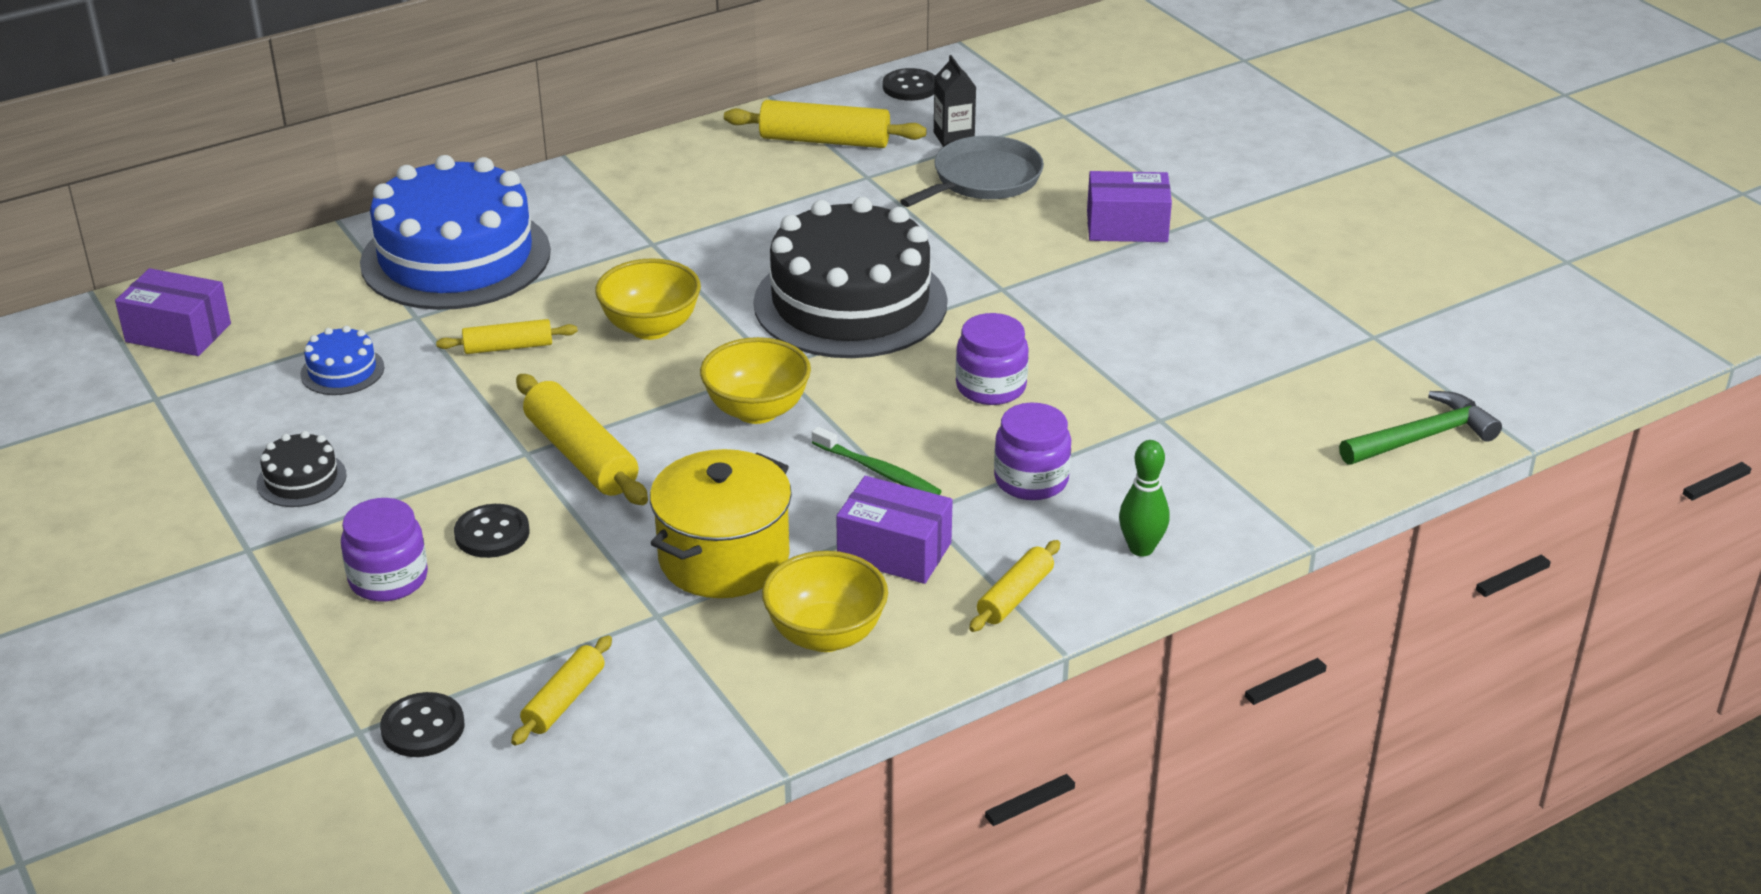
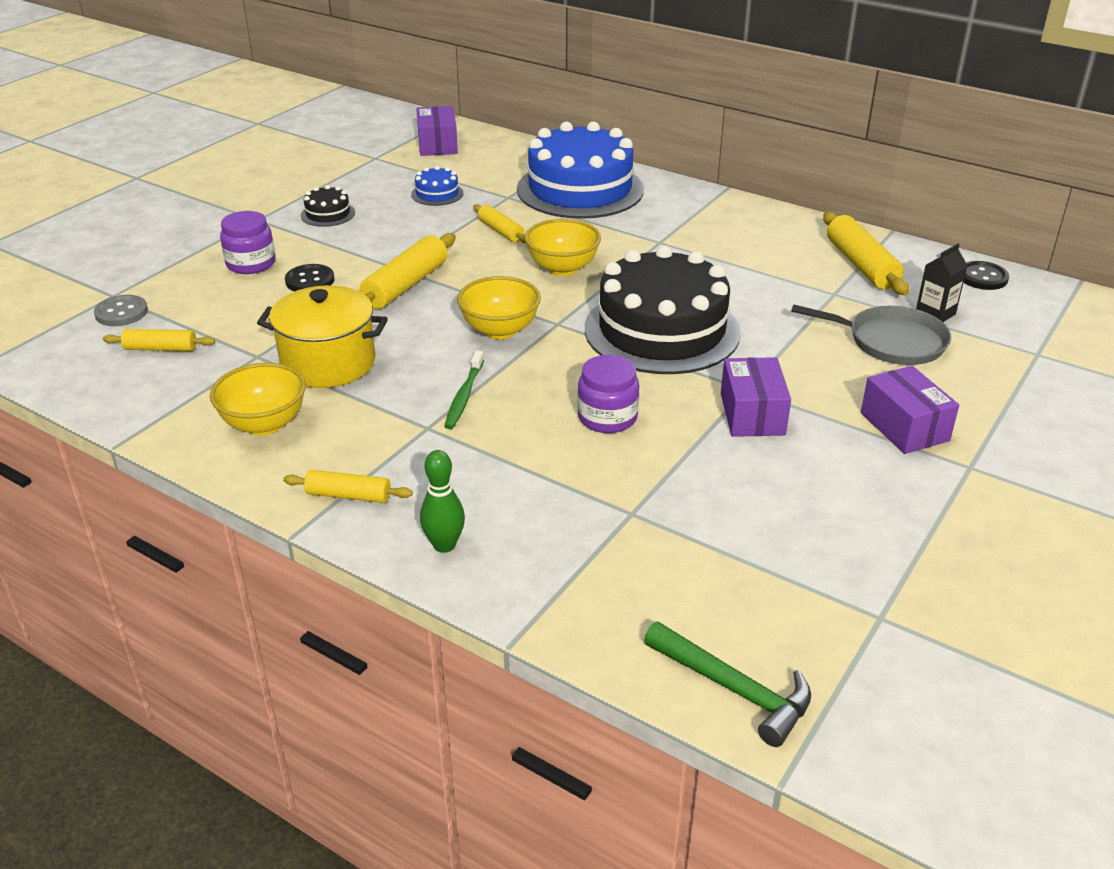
camera: 65 degrees right, 0 degrees up
(423, 727) = (121, 312): black button -> grey button
(894, 551) = (373, 427): purple box -> purple box (752, 414)
(1031, 480) = (499, 467): purple jar -> none

